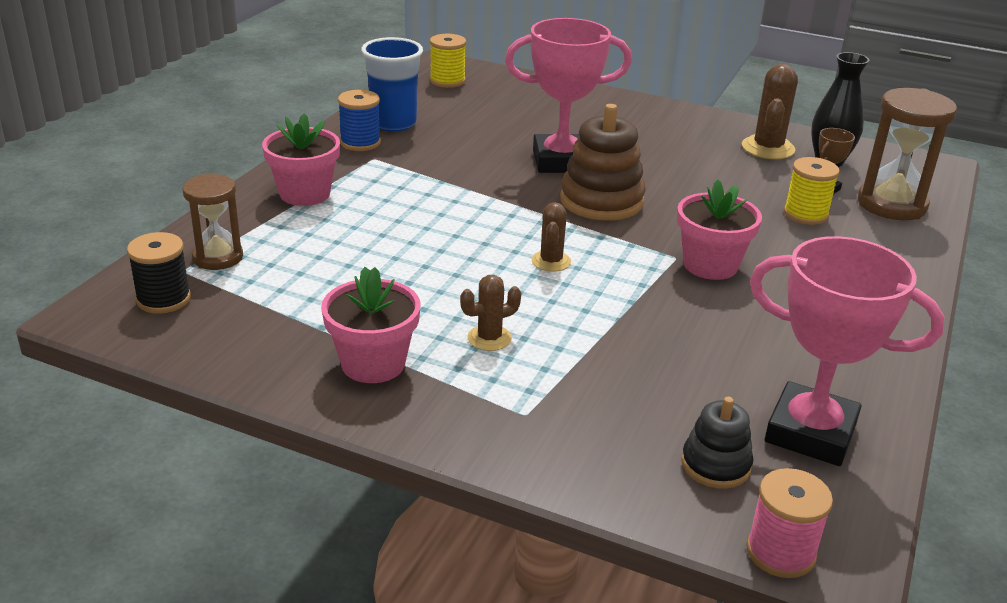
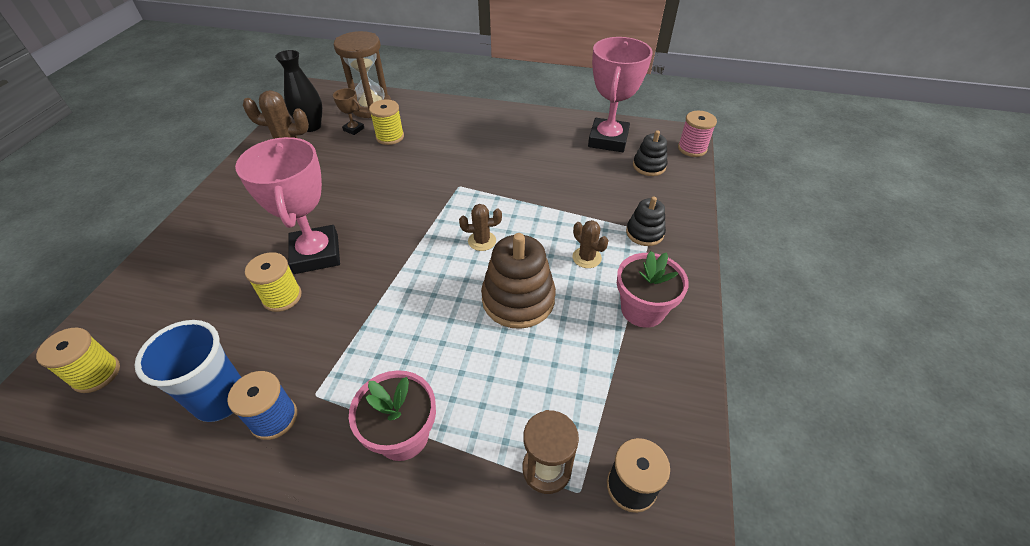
camera: 100 degrees left, 15 degrees up
(502, 145) = (282, 297): none -> yellow spool
(525, 407) = (644, 233): none -> black stacking toy
(601, 201) = (385, 225): brown stacking toy -> brown stacking toy (518, 299)
(710, 265) = (464, 172): pink flower pot -> none

